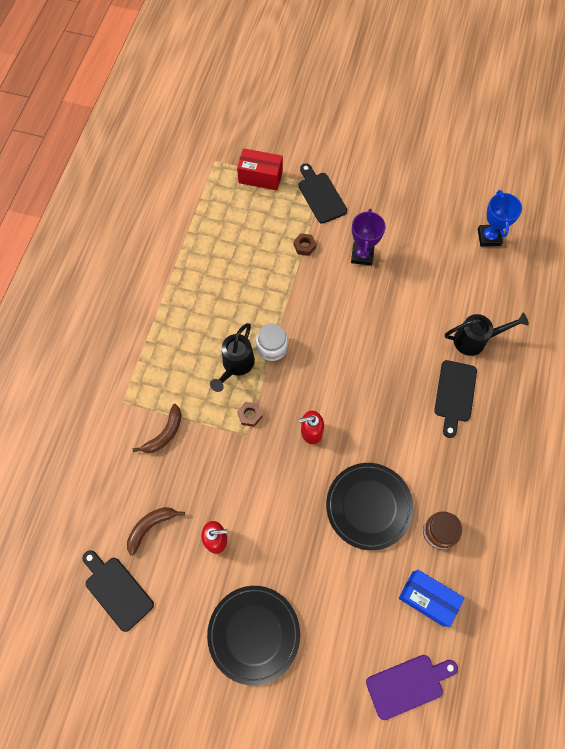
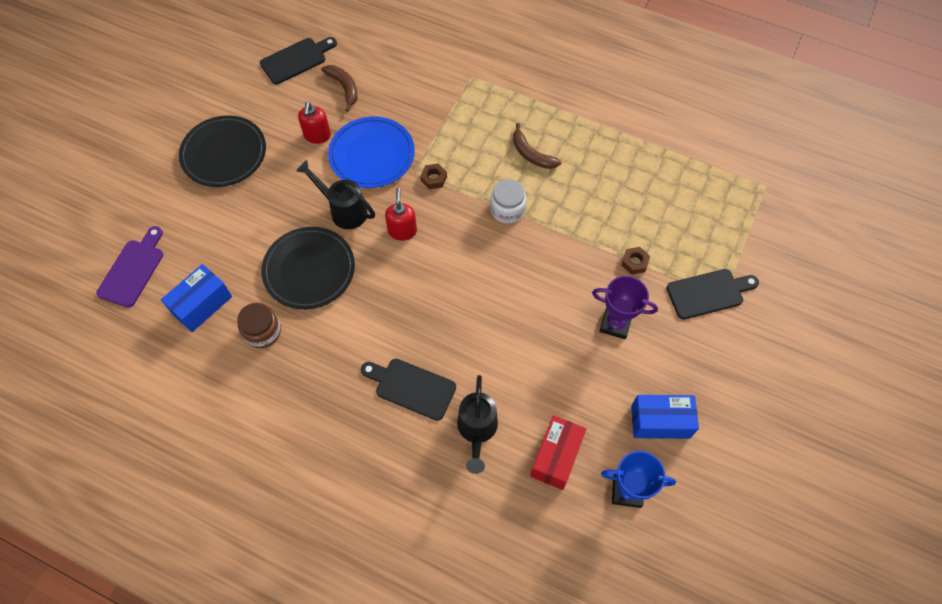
camera: 100 degrees right, 5 degrees down
(164, 434) = (431, 106): brown banana -> brown banana (531, 154)
(231, 478) = (372, 155): none -> blue plate
(235, 366) = (492, 173): black watering can -> black watering can (343, 210)
(260, 177) = (740, 231): red box -> red box (556, 457)
(408, 685) = (133, 270): purple cutting board -> purple cutting board turned 150 degrees counterclockwise
(432, 220) = (660, 422): none -> blue box

